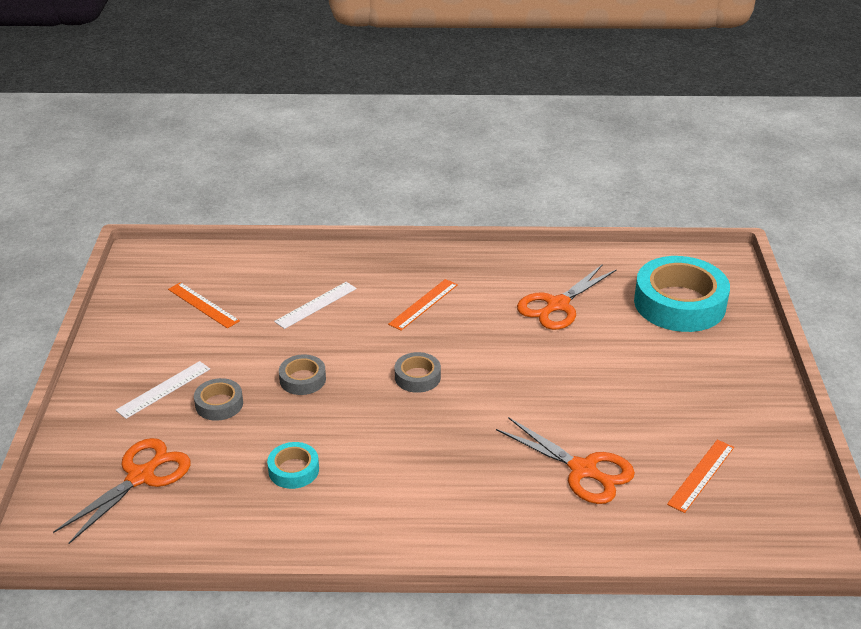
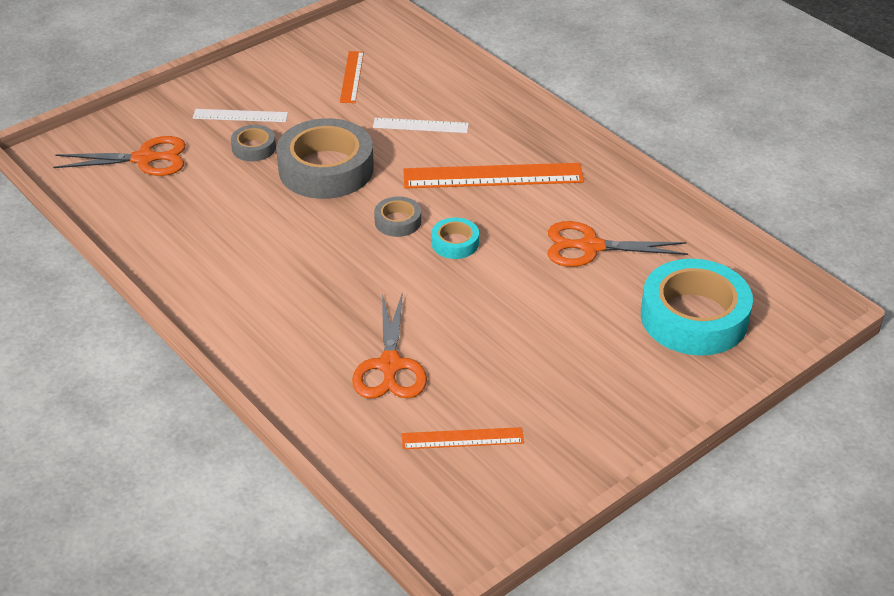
camera: 50 degrees right, 5 degrees up
(293, 470) = (224, 220): turquoise tape -> turquoise tape (455, 243)
(302, 379) = (326, 169): grey tape -> grey tape, size x2.13
(423, 304) = (493, 176): orange ruler -> orange ruler, size x1.80

